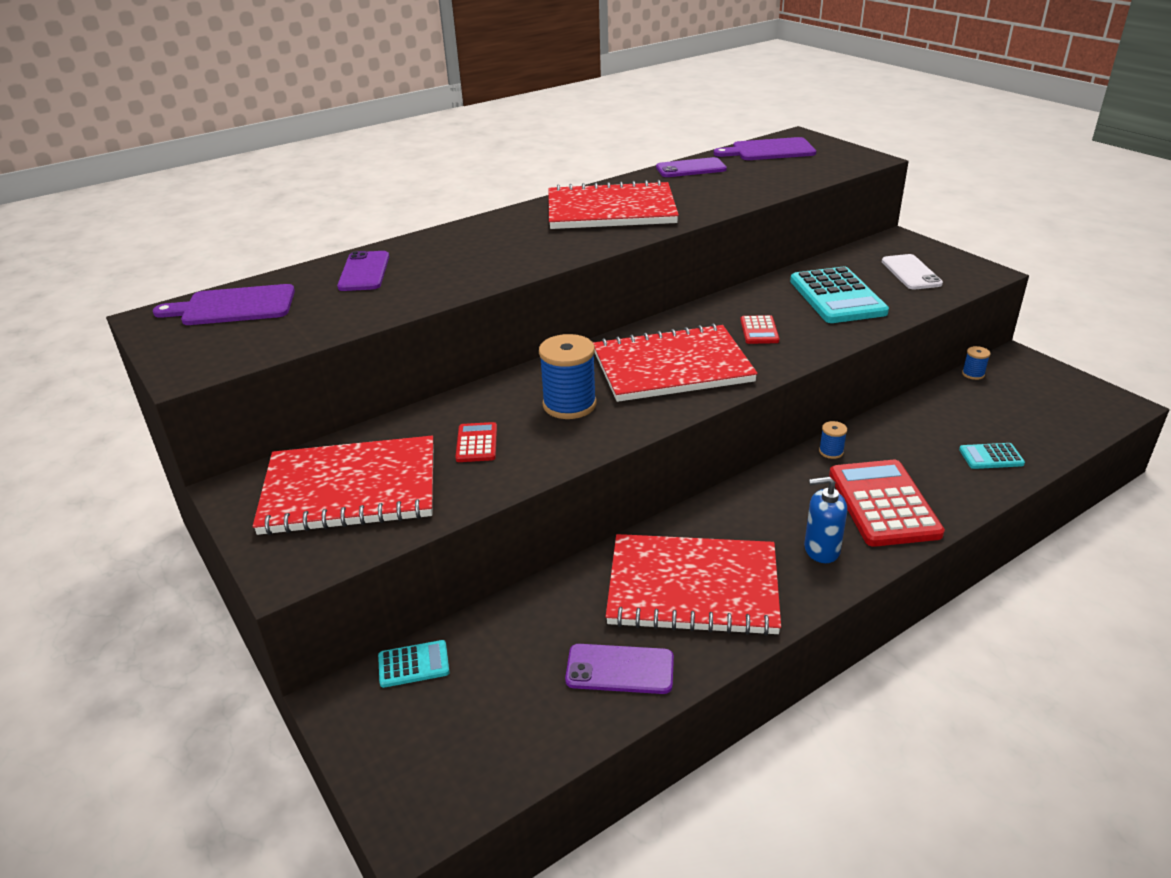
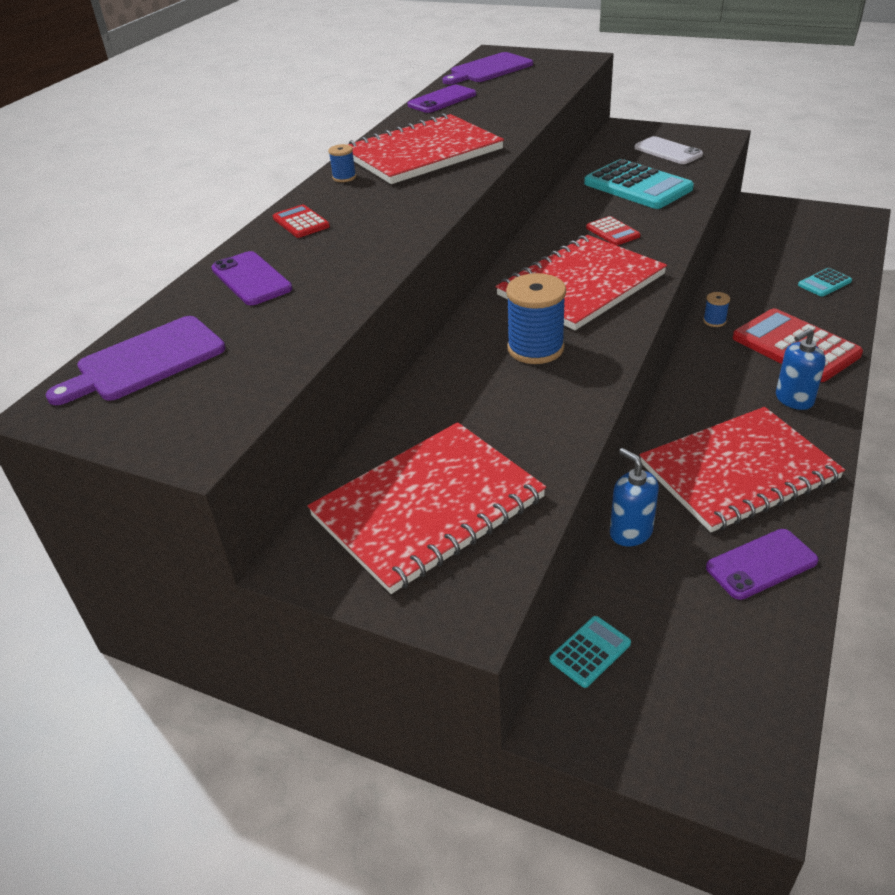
camera: 30 degrees left, 5 degrees up
(476, 443) = (496, 414): red calculator -> red calculator (301, 222)
(546, 593) = (630, 532): none -> blue soap dispenser
(973, 374) = (744, 226): blue spool -> blue spool (344, 177)

